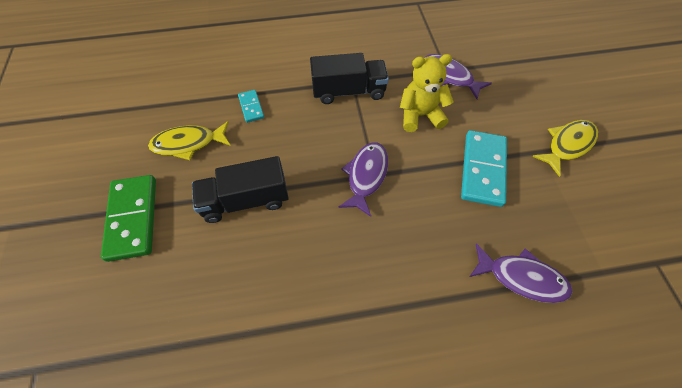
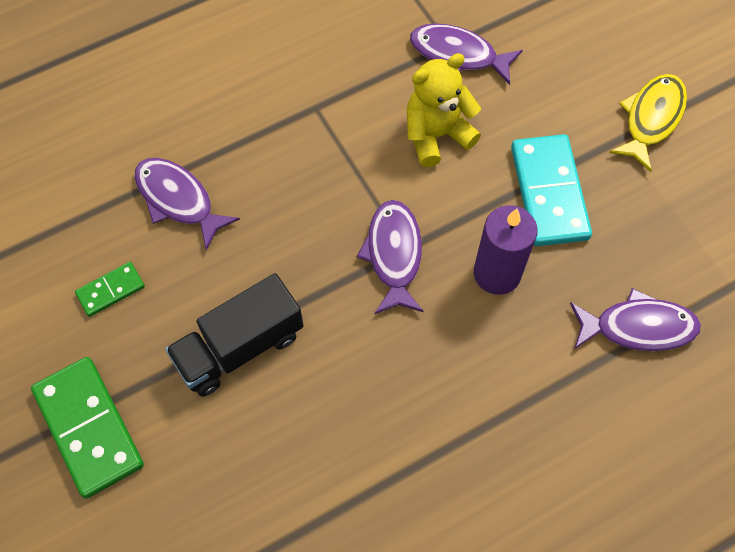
camera: 20 degrees left, 5 degrees up
(188, 144) = (110, 290): yellow fish -> green domino
(251, 107) = (178, 200): turquoise domino -> purple fish
(348, 91) = (316, 127): black truck -> none
(430, 208) = (497, 273): none -> purple candle

